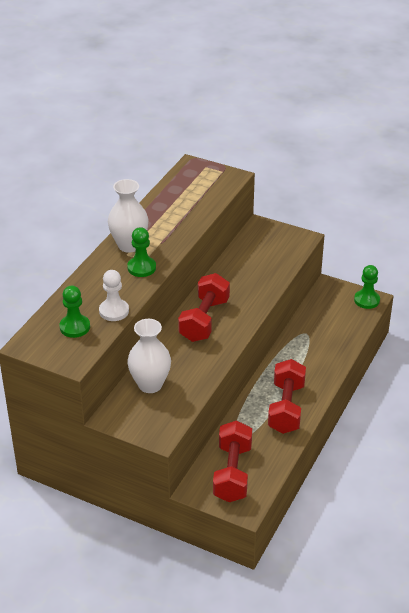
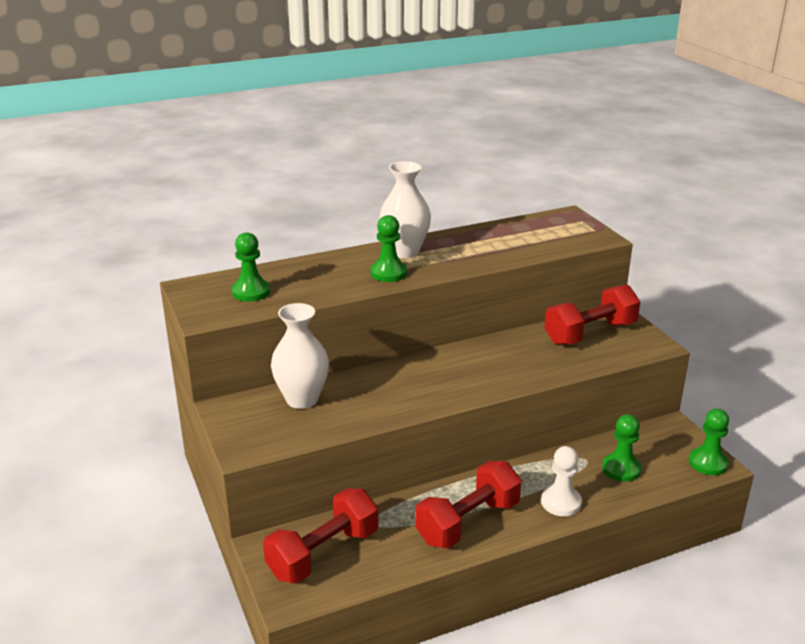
camera: 40 degrees right, 10 degrees down
(114, 311) = (306, 295): white pawn -> white pawn (561, 502)
(204, 320) = (438, 370): red dumbbell -> red dumbbell (590, 333)
(328, 329) = (621, 469): none -> green pawn

